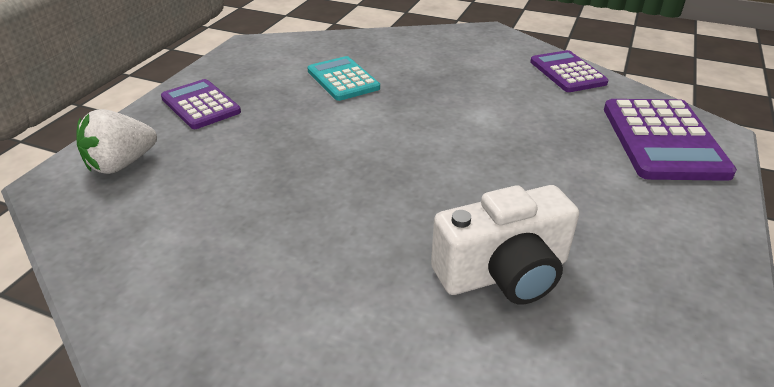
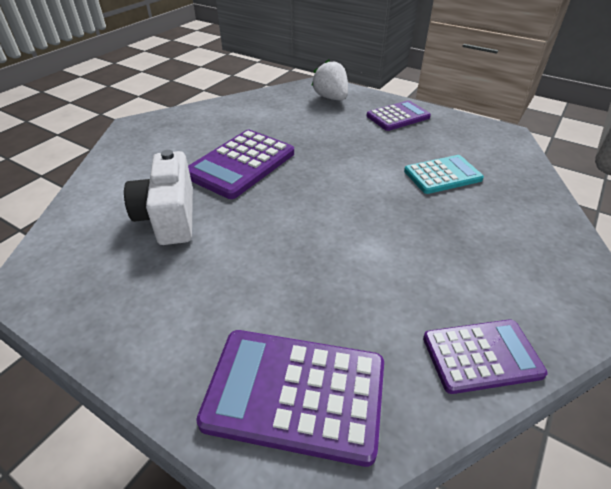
camera: 100 degrees right, 5 degrees up
(349, 229) = (241, 164): none -> purple calculator

